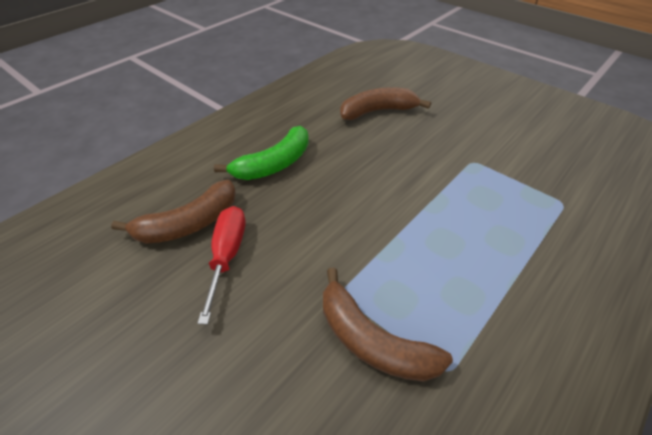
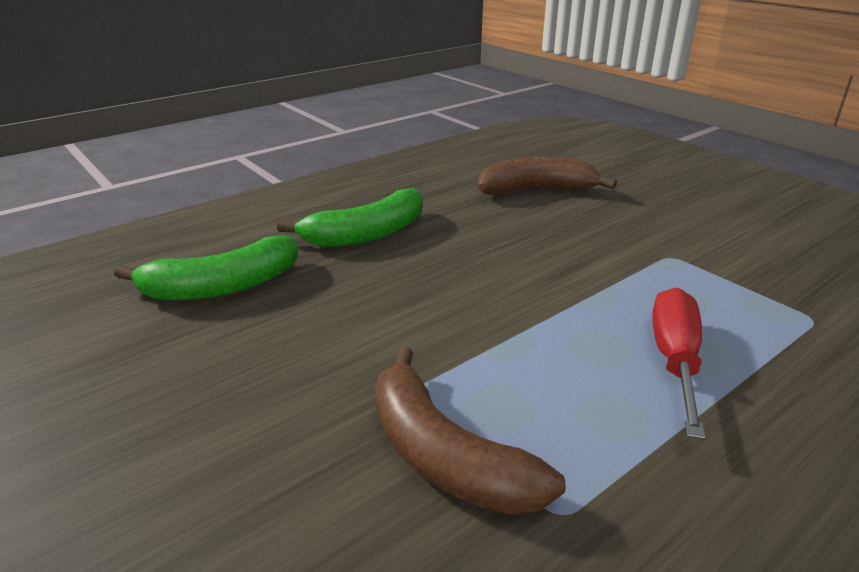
camera: 10 degrees right, 15 degrees down
(189, 223) = (222, 287): brown banana -> green banana
(227, 256) = (261, 327): red screwdriver -> red screwdriver (674, 360)

